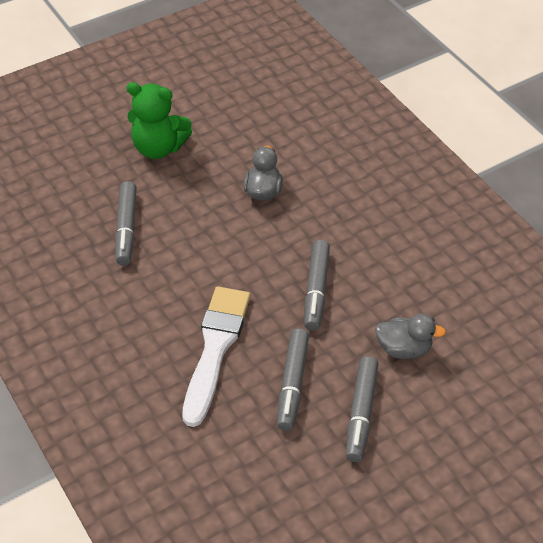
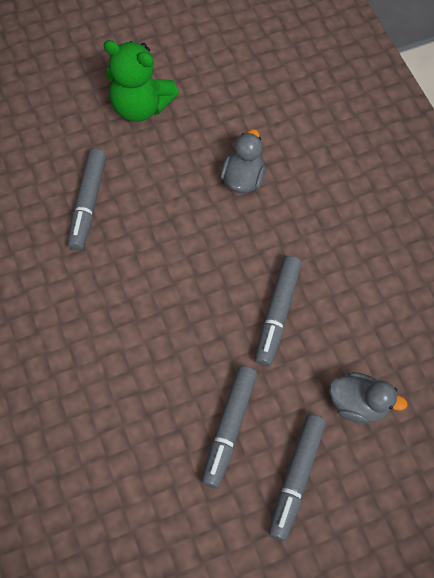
camera: 10 degrees right, 15 degrees up
(215, 348) = (155, 369): white brush -> none

